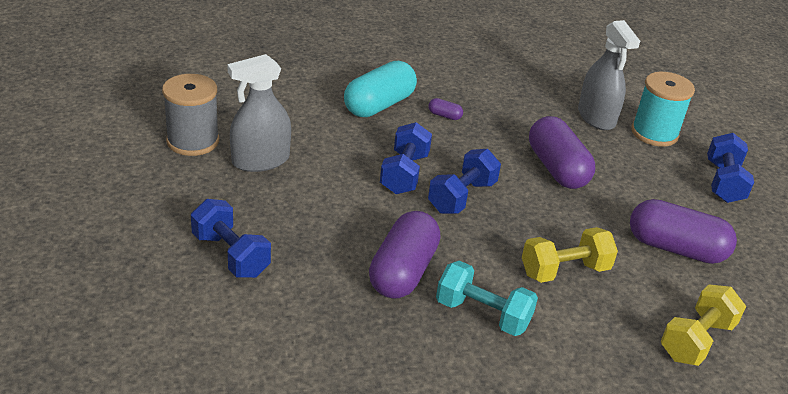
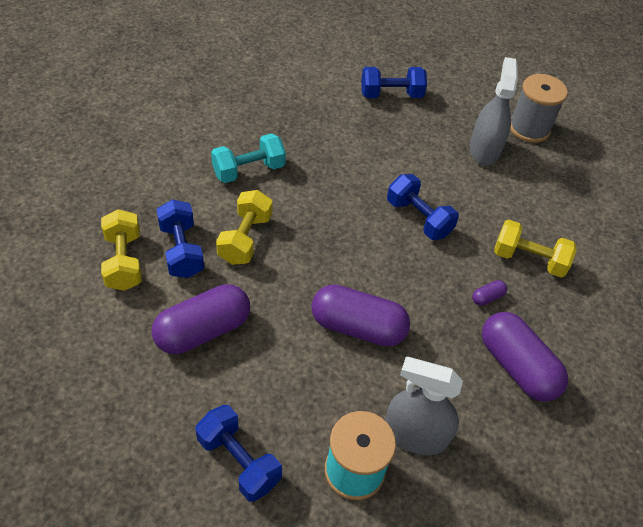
camera: 125 degrees right, 15 degrees up
(379, 105) = (529, 259): turquoise capsule -> yellow dumbbell
(403, 272) = (316, 157): purple capsule -> purple capsule (517, 366)
(461, 197) = (367, 235): blue dumbbell -> blue dumbbell (182, 250)

